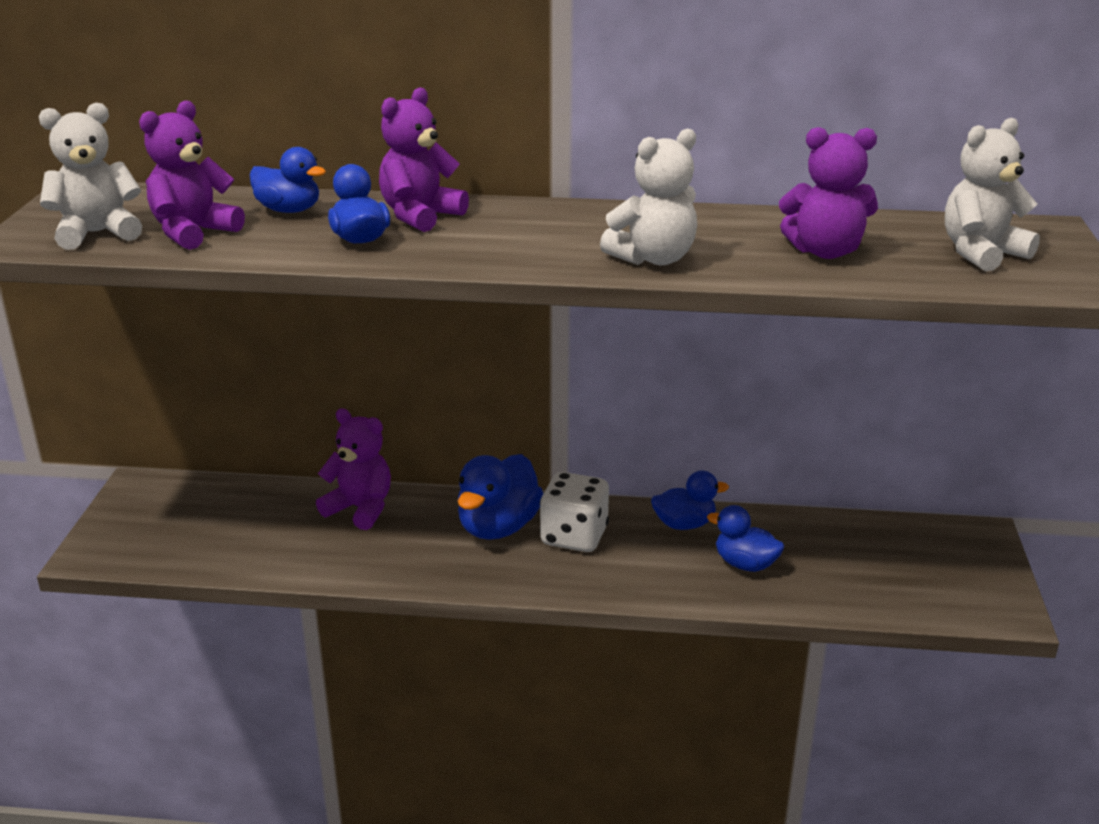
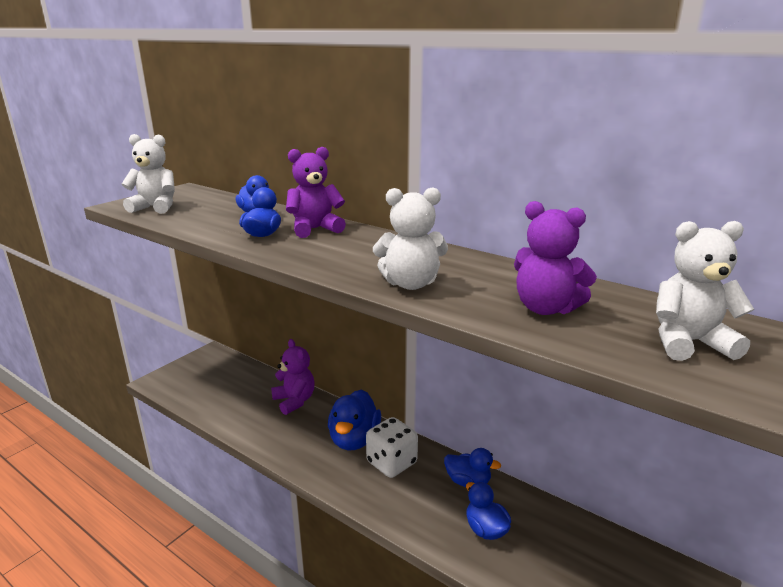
camera: 30 degrees right, 5 degrees down
(193, 233) = (194, 215): purple teddy bear -> none
(498, 527) = (354, 439): blue duck -> blue duck turned 45 degrees counterclockwise

